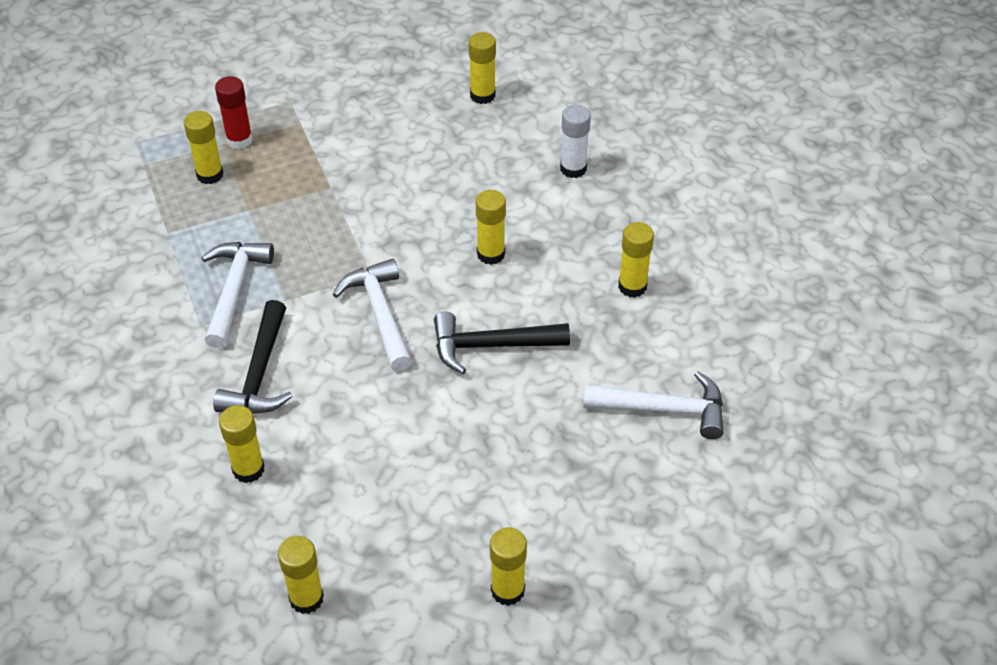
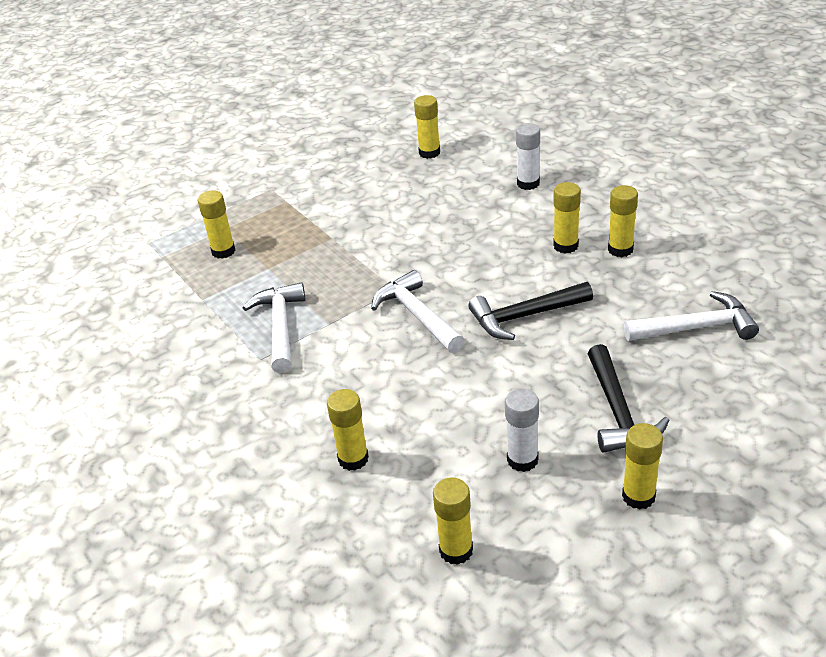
camera: 10 degrees left, 10 degrees down
(239, 140) = (239, 223): red glue stick -> none
(259, 373) = (330, 383): black hammer -> black hammer (618, 411)
(413, 517) = (522, 460): none -> white glue stick
(491, 254) = (491, 253): yellow glue stick -> yellow glue stick (565, 246)

